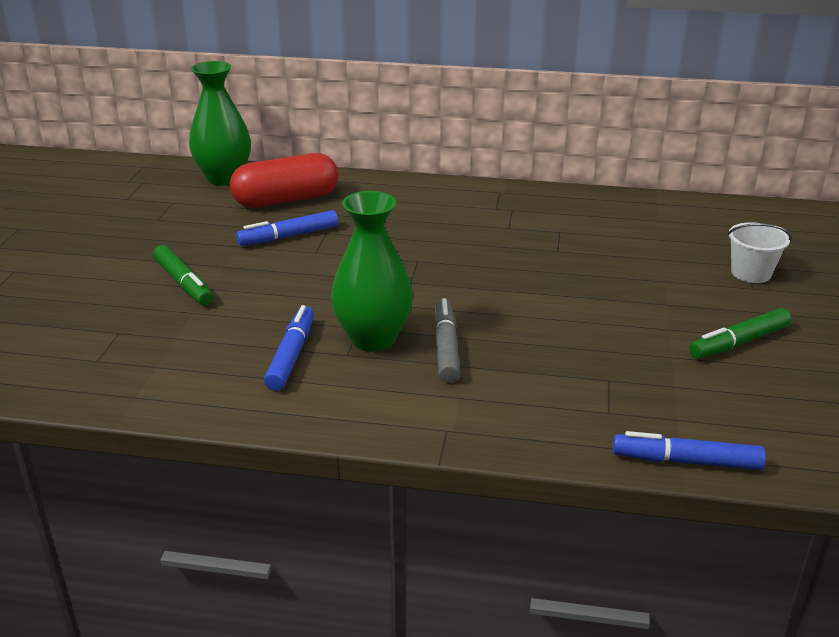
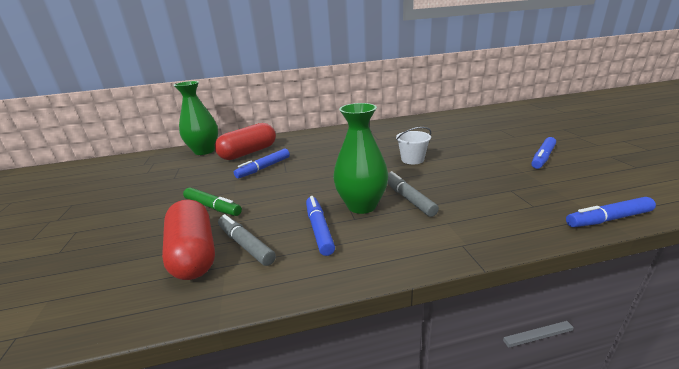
camera: 20 degrees left, 5 degrees down
(130, 340) = (194, 253): none -> red capsule
(192, 348) = (245, 245): none -> grey marker
(739, 342) = (542, 158): green marker -> blue marker
(751, 273) = (505, 131): white bucket -> white bucket (412, 159)

